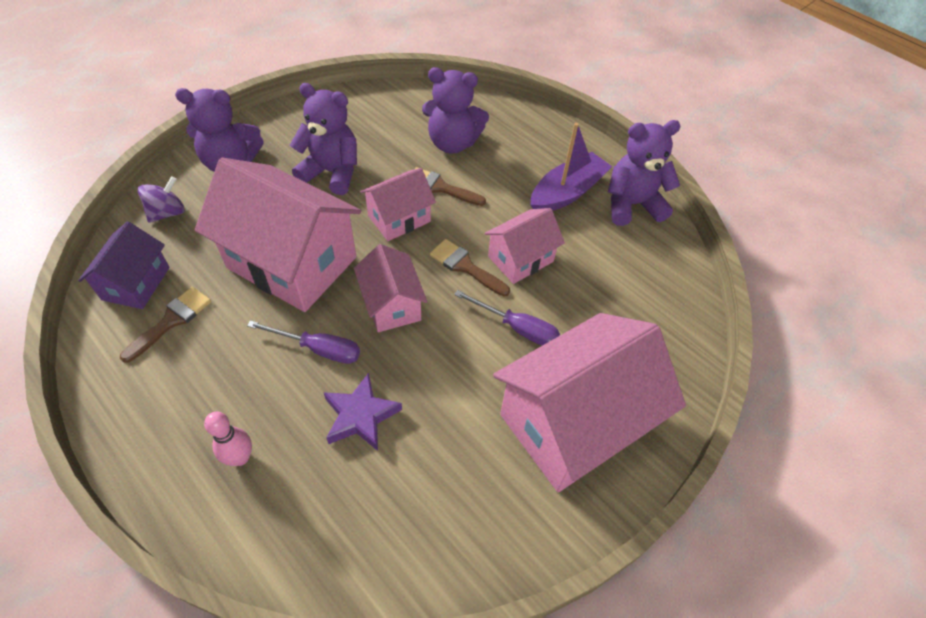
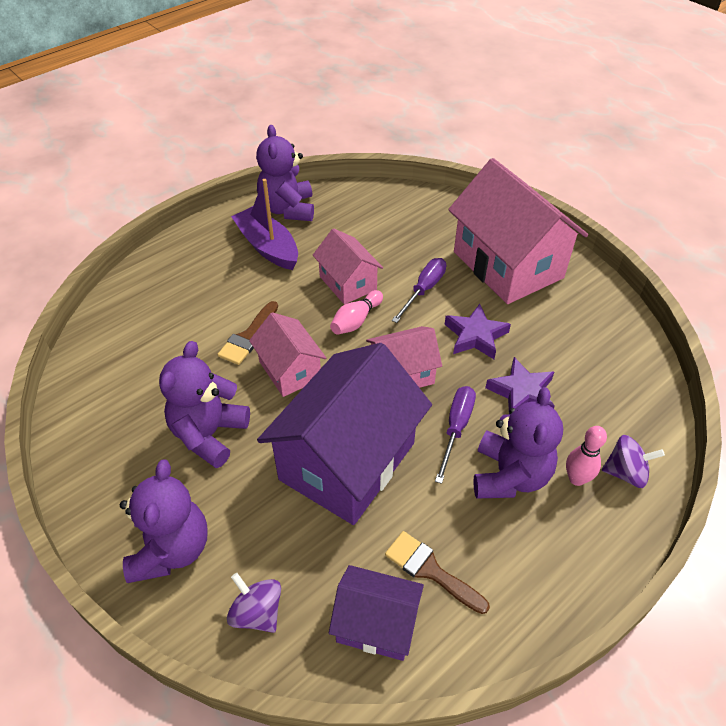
camera: 85 degrees left, 5 degrees down
(239, 513) = (625, 472): none -> purple spinning top
(292, 262) = (347, 461): pink house -> purple house
(446, 376) = (475, 336): none -> purple star
(452, 143) = (180, 326): purple teddy bear -> purple teddy bear (509, 475)
(465, 266) = (356, 320): brown brush -> pink bowling pin

